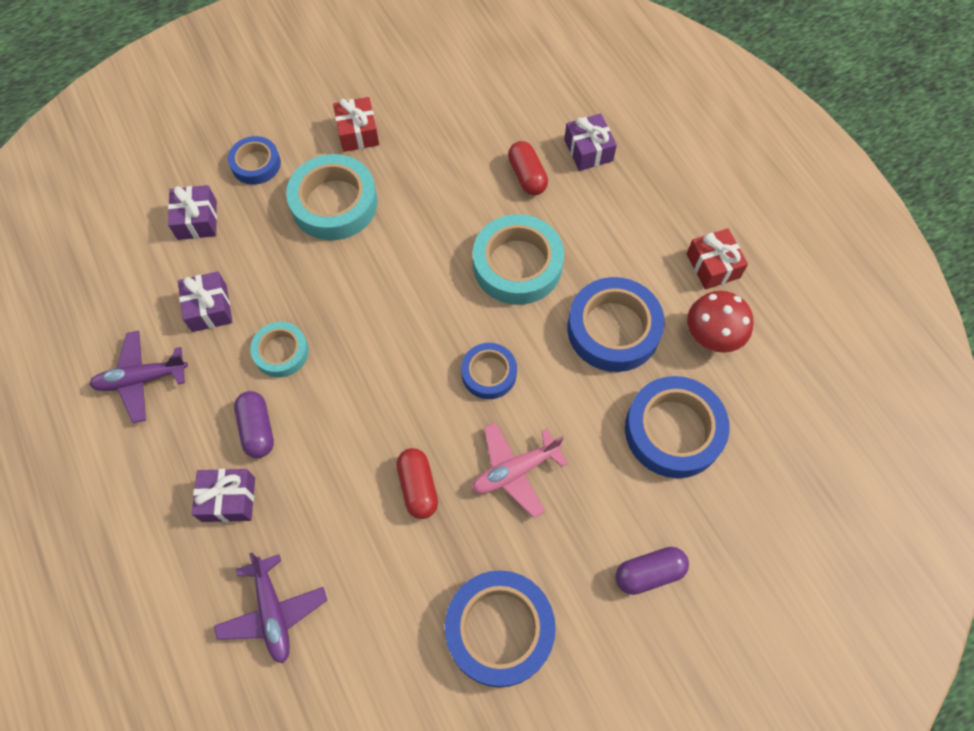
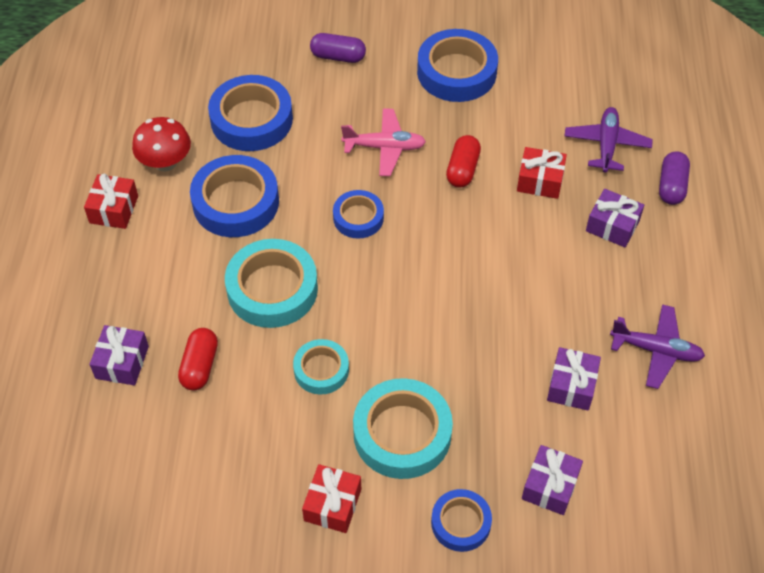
camera: 150 degrees left, 10 degrees down
(257, 429) = (569, 264): purple capsule -> purple capsule (671, 186)
(281, 352) = (522, 315): turquoise tape -> turquoise tape (321, 370)
(328, 517) = (540, 181): none -> red gift

